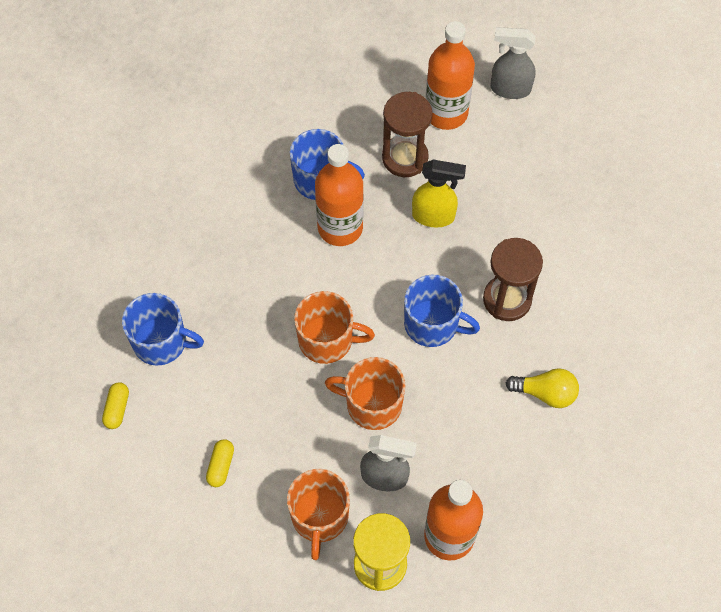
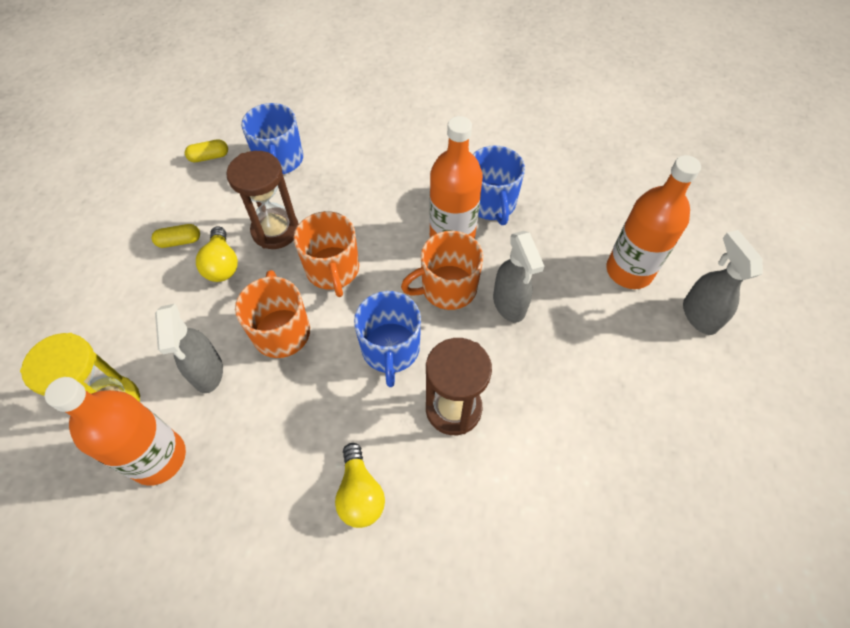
camera: 65 degrees right, 5 degrees down
(271, 434) = (222, 264): none -> yellow light bulb
(319, 517) = (150, 333): orange mug -> orange mug (447, 288)
(405, 158) = (556, 257): brown hourglass -> brown hourglass (275, 230)
(434, 216) = (509, 305): yellow spray bottle -> grey spray bottle

